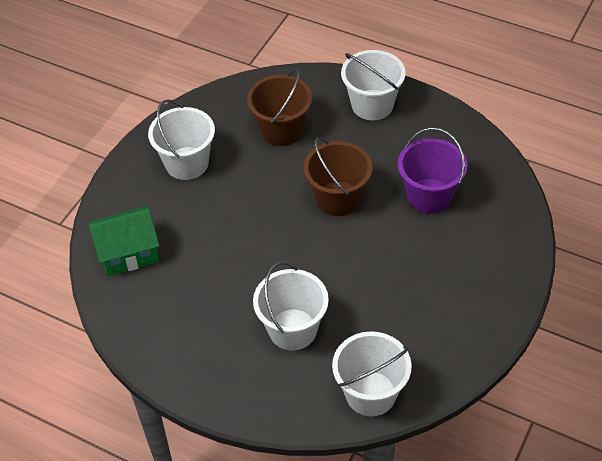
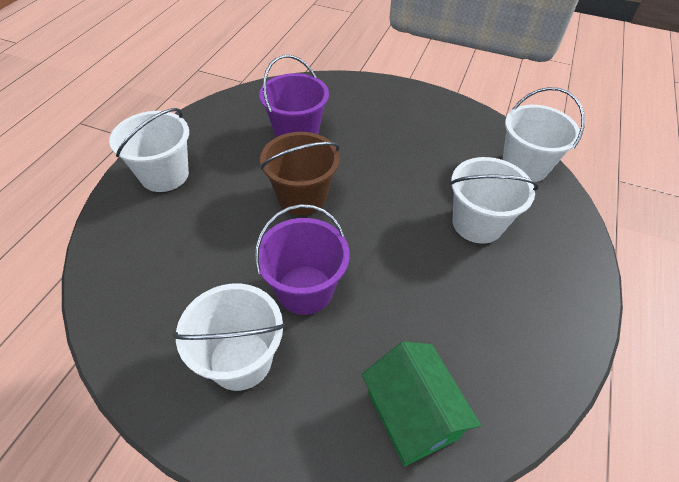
camera: 100 degrees left, 0 degrees up
(238, 198) = (305, 290): none -> purple bucket
(281, 130) = (191, 254): brown bucket -> none

